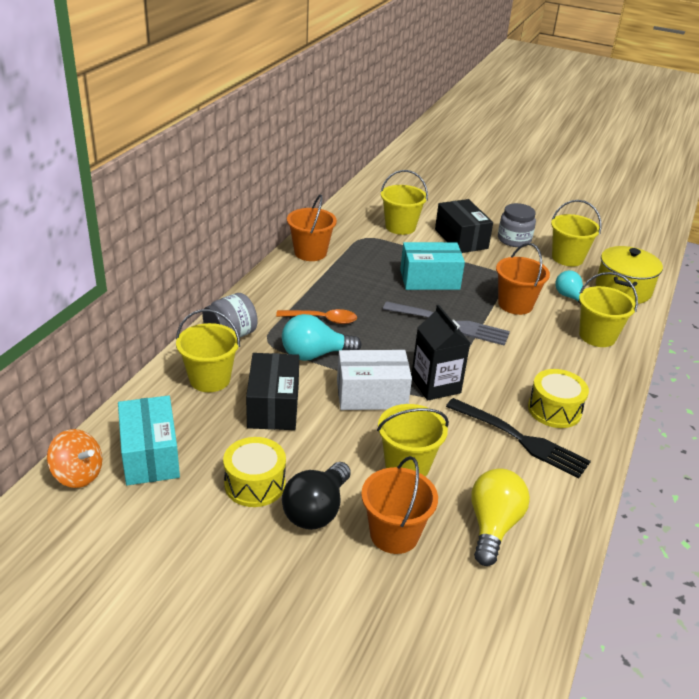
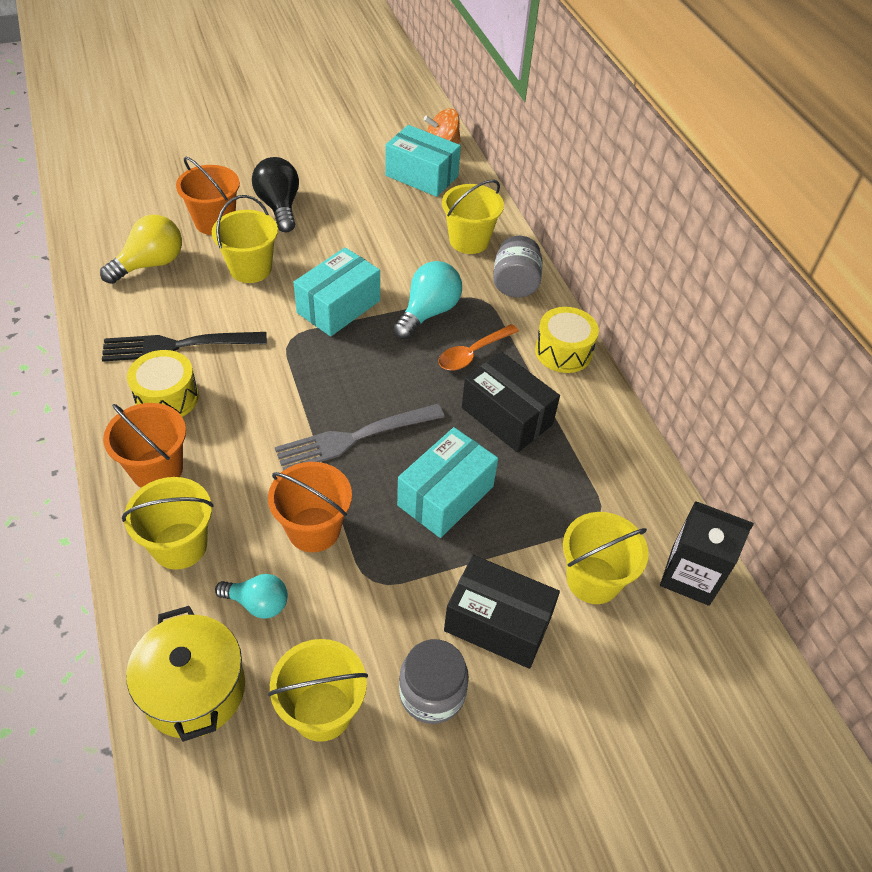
camera: 135 degrees right, 15 degrees up
(255, 484) = (336, 198): yellow drum -> yellow drum (563, 351)
(273, 406) = (396, 250): black box -> black box (506, 416)
(310, 252) = (609, 436): orange bucket -> orange bucket (157, 469)
(371, 395) = (338, 306): white box -> turquoise box
(435, 385) = (296, 351): black carton -> black carton (690, 575)
(493, 526) = (150, 264): yellow light bulb -> yellow light bulb turned 105 degrees counterclockwise

